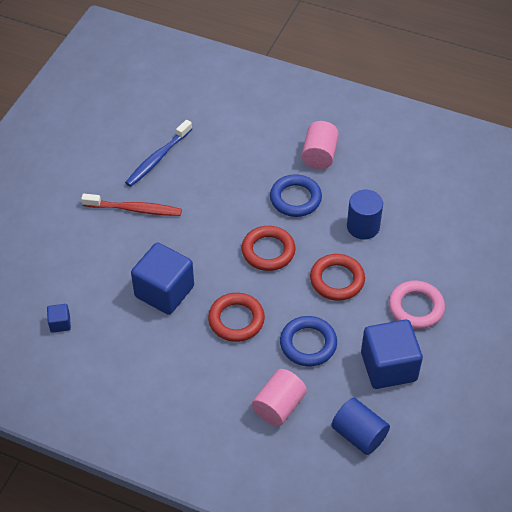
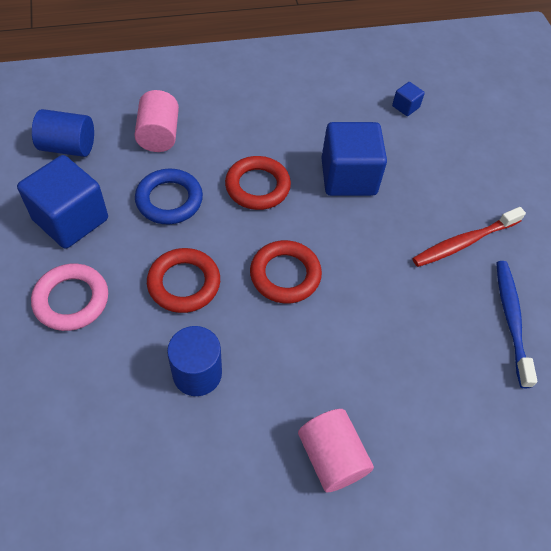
camera: 140 degrees right, 5 degrees up
(295, 199) = (308, 364): blue ring -> none

